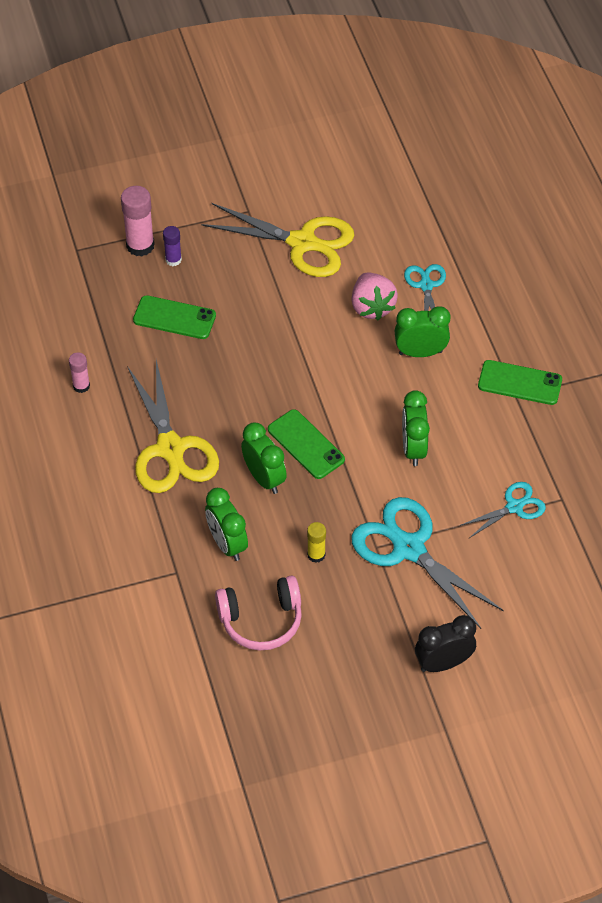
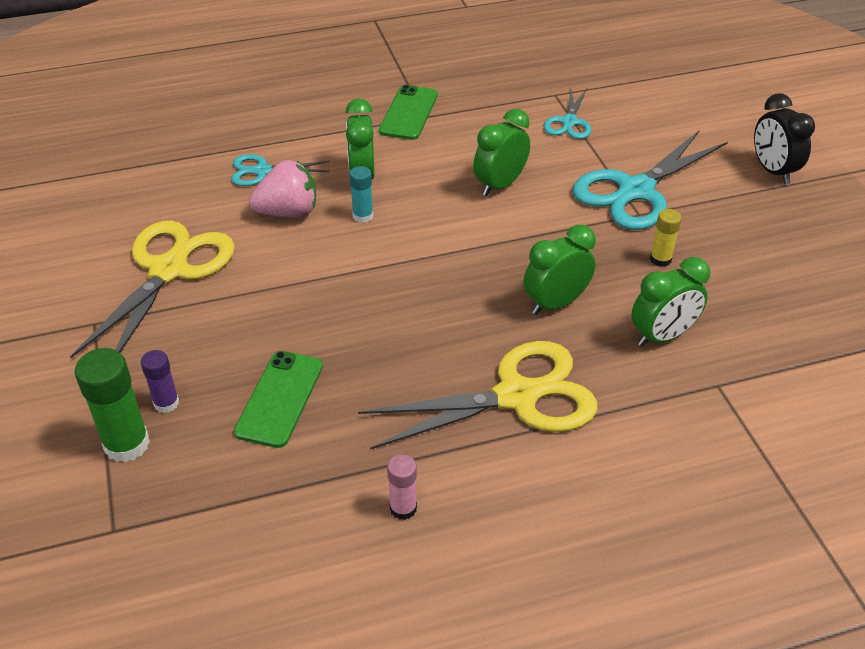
camera: 90 degrees left, 10 degrees down
(140, 245) = (127, 444): pink glue stick -> green glue stick
(261, 620) = (765, 304): pink headphones -> none
(306, 444) = (500, 267): green phone -> none
(368, 355) = (363, 216): none -> turquoise glue stick
(413, 448) = (500, 185): green clock -> green clock turned 135 degrees clockwise
(514, 507) = (569, 122): turquoise scissors -> turquoise scissors turned 135 degrees counterclockwise

